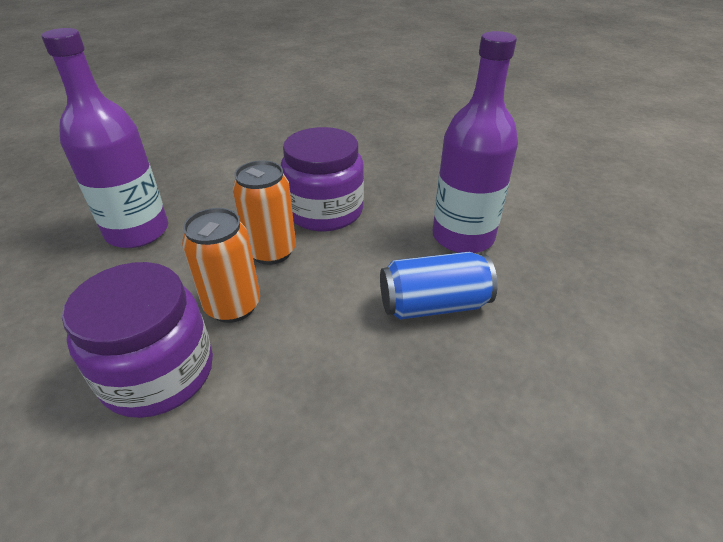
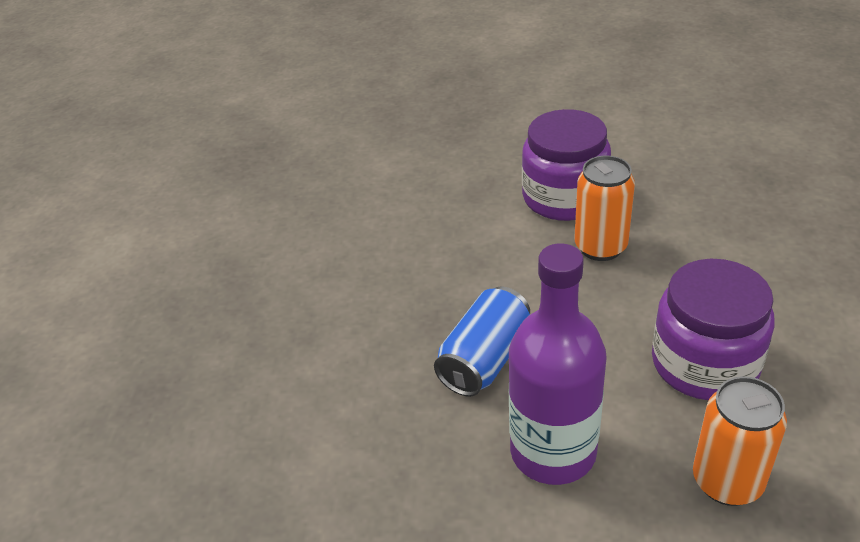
camera: 135 degrees right, 0 degrees up
(137, 232) = (767, 223): purple bottle -> none
(271, 251) = (658, 294): orange can -> orange can (727, 481)

